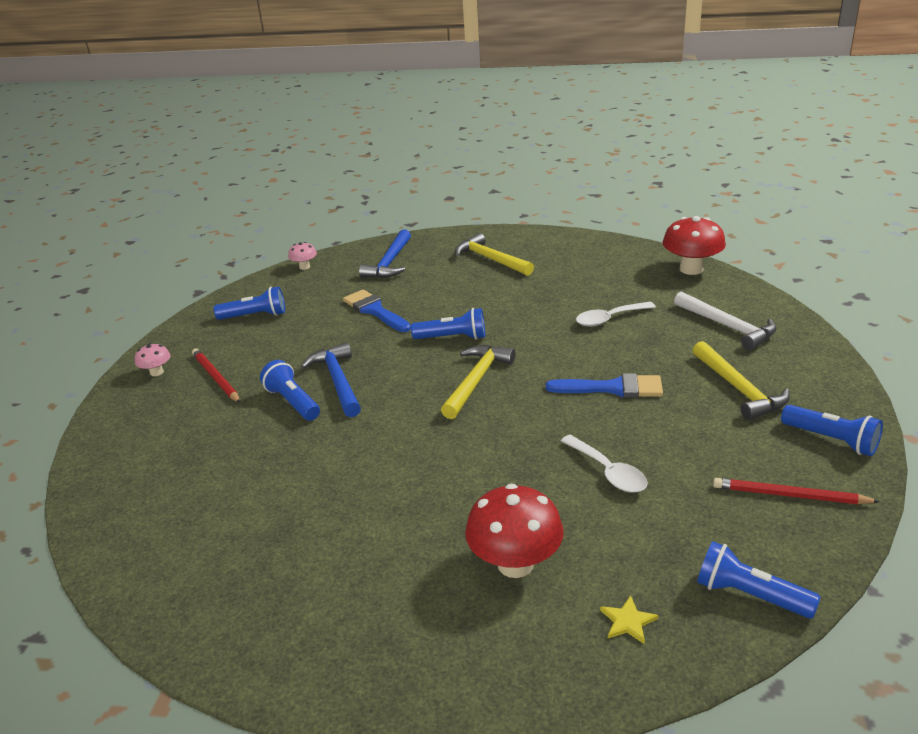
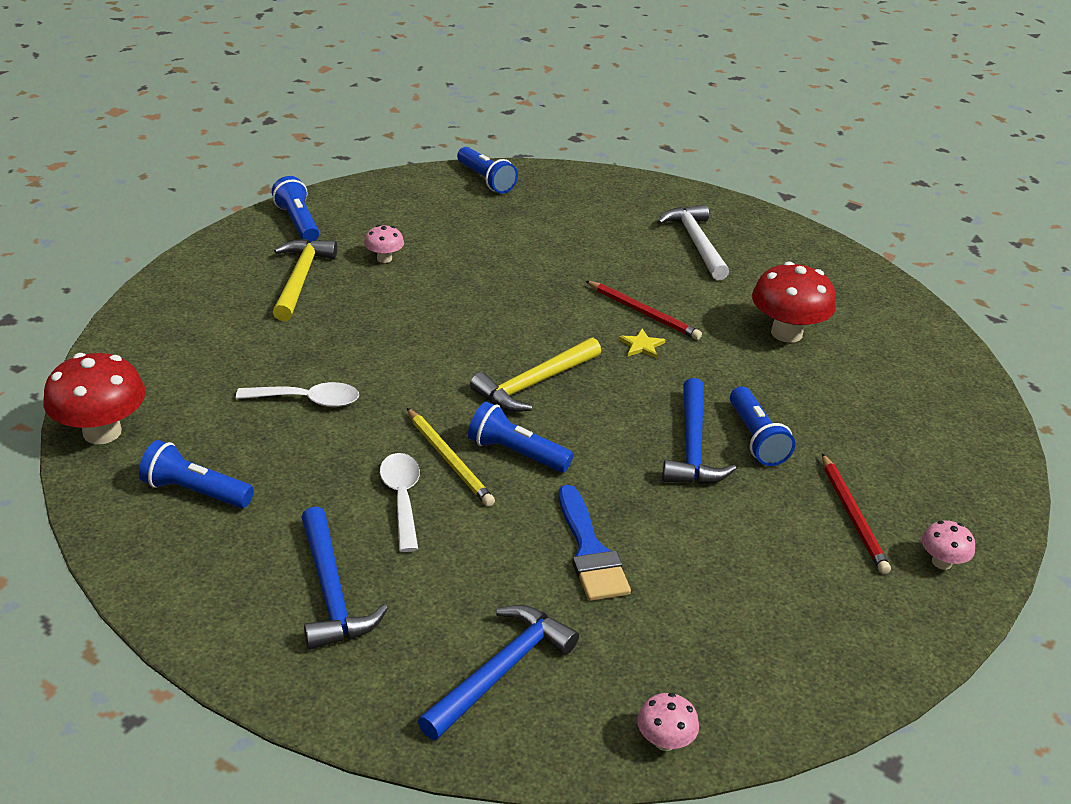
camera: 160 degrees left, 5 degrees up
(255, 316) = (784, 626): blue flashlight -> blue flashlight (195, 491)
(489, 321) = (449, 459): none -> yellow pencil
(490, 259) = (331, 592): yellow hammer -> blue hammer
(515, 564) = (619, 239): red mushroom -> red mushroom (786, 333)
(608, 472) = (494, 264): white spoon -> white spoon (402, 498)
(612, 388) = (408, 323): blue brush -> none
(628, 621) = (572, 194): yellow star -> yellow star (641, 345)
(706, 435) = (384, 259): none -> pink mushroom
(727, 327) = (204, 338): white hammer -> white hammer (696, 243)
(790, 495) = (385, 207): red pencil -> red pencil (643, 313)

